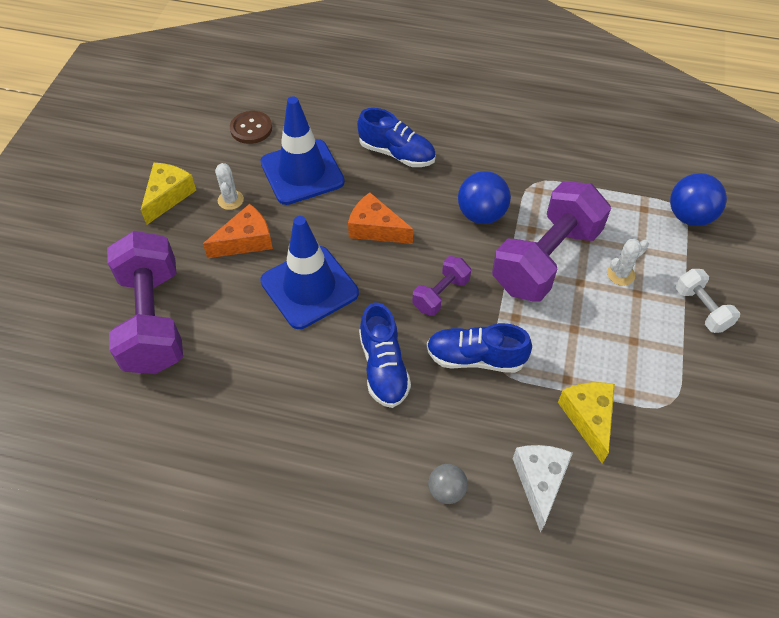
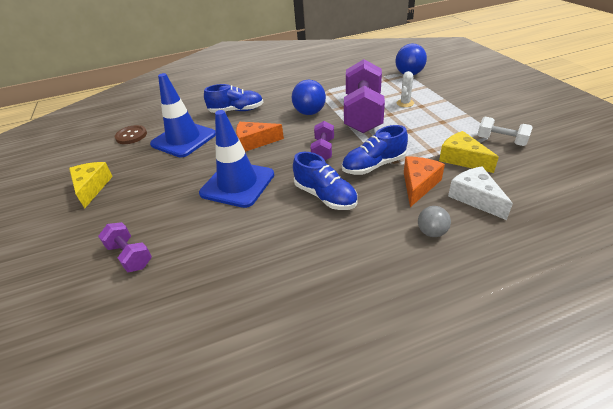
camera: 30 degrees left, 15 degrees down
(153, 320) = (130, 256): purple dumbbell -> purple dumbbell, size x0.48
(230, 200) = (143, 170): white cactus -> none
(246, 241) = (171, 183): orange cheese -> orange cheese (418, 185)
(701, 309) = (456, 98): white dumbbell -> white dumbbell (501, 141)

